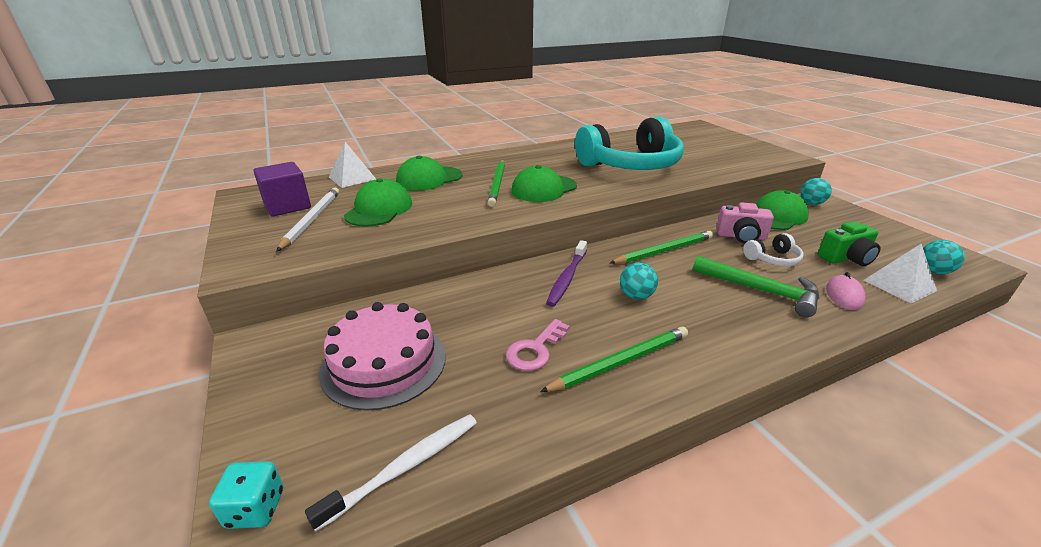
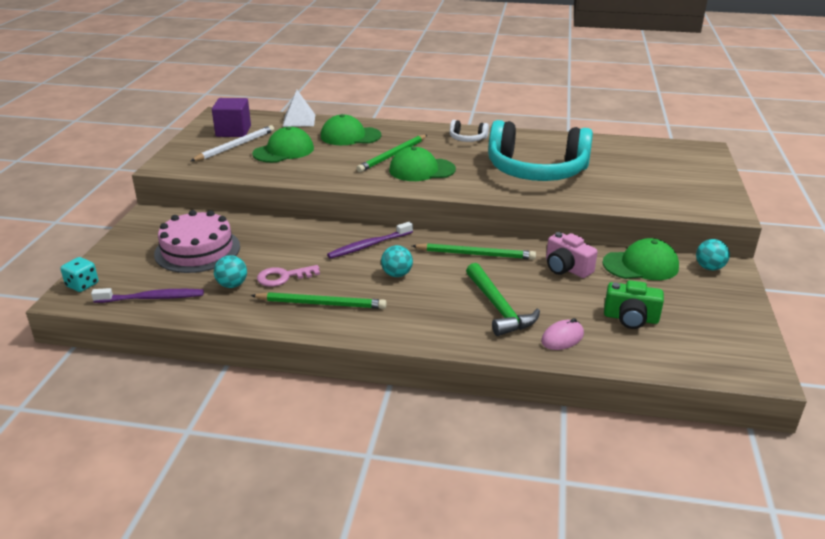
camera: 35 degrees right, 0 degrees up
(404, 467) = (151, 298): white toothbrush -> purple toothbrush
(773, 259) = (557, 293): white headphones -> white headphones (467, 139)
(899, 285) = (632, 353): white pyramid -> none
(933, 271) = (695, 359): turquoise ball -> turquoise ball (232, 285)

